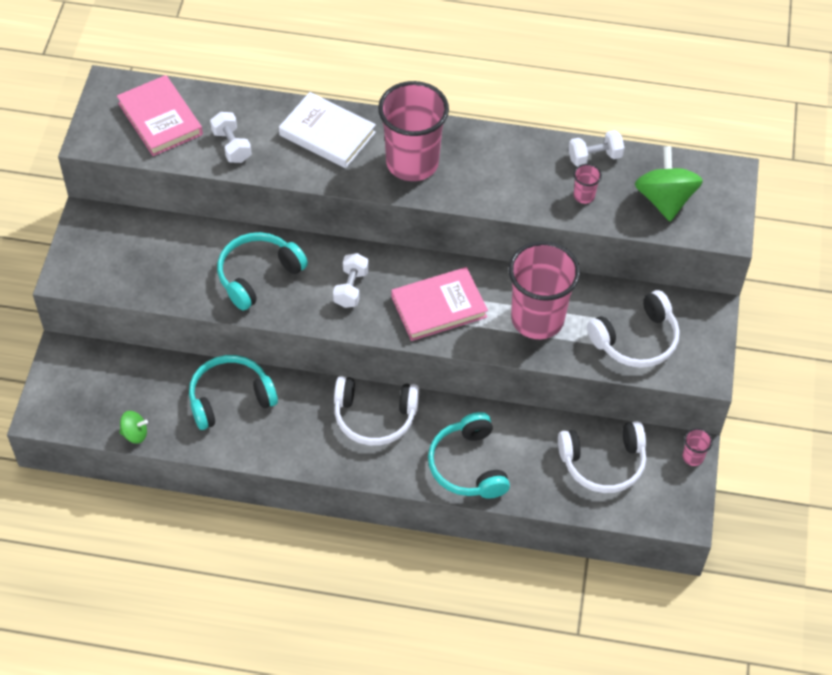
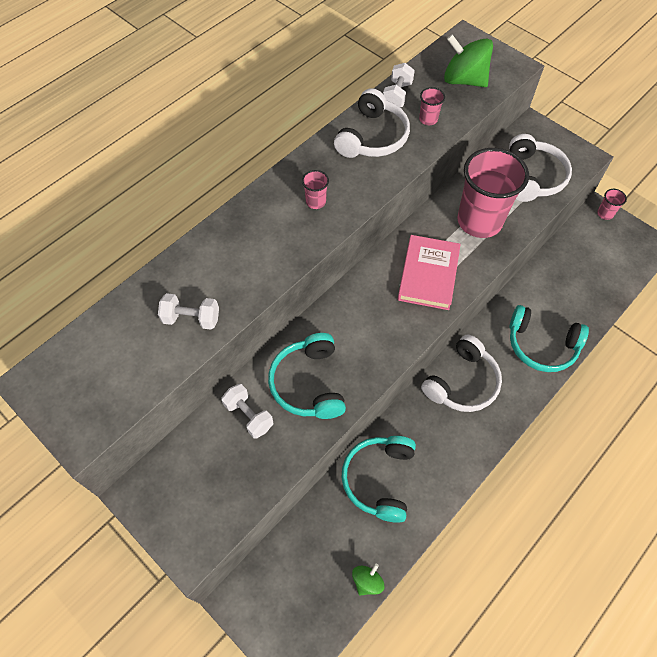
camera: 55 degrees left, 5 degrees up
(160, 119) = (110, 360): pink book -> none
(327, 134) = (238, 241): white book -> none
(351, 288) = (370, 323): white dumbbell -> white dumbbell (249, 416)
(412, 163) = (316, 202): pink cup -> pink cup, size x0.40
(603, 463) = (583, 264): white headphones -> white headphones (372, 137)

